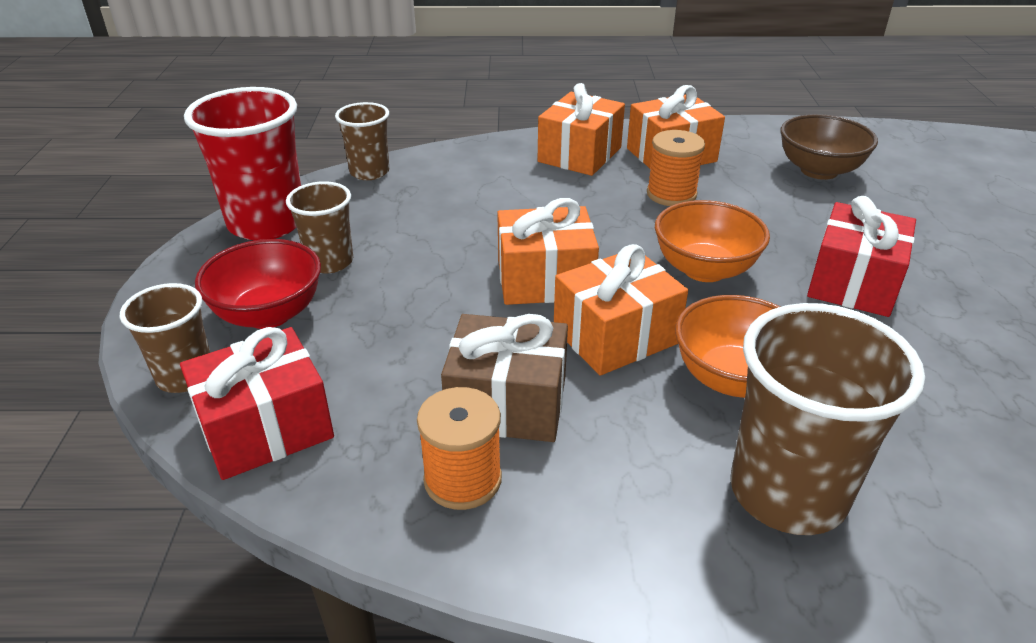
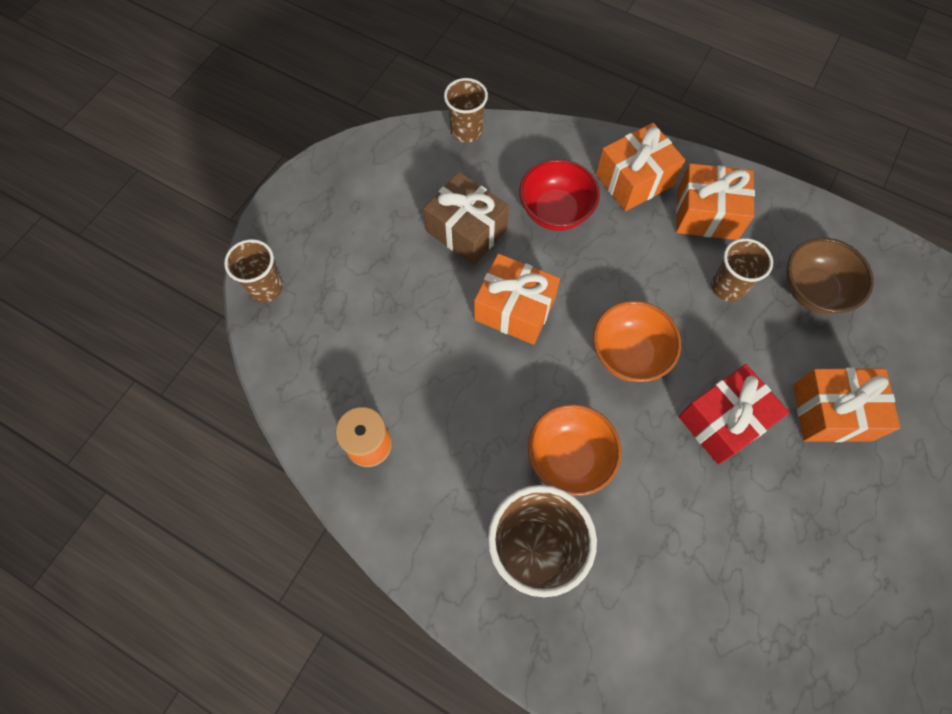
camera: 30 degrees right, 30 degrees up
(266, 428) = (289, 351): red gift -> none
(267, 223) = (370, 160): red cup -> none
(268, 314) = (332, 256): red bowl -> red bowl (555, 211)
(330, 262) = (390, 222): brown cup -> brown cup (727, 287)
(507, 403) = (424, 404): brown gift -> brown gift (466, 230)
(615, 336) = (524, 384): orange gift -> orange gift (832, 412)
(671, 194) = (669, 262): orange spool -> none

